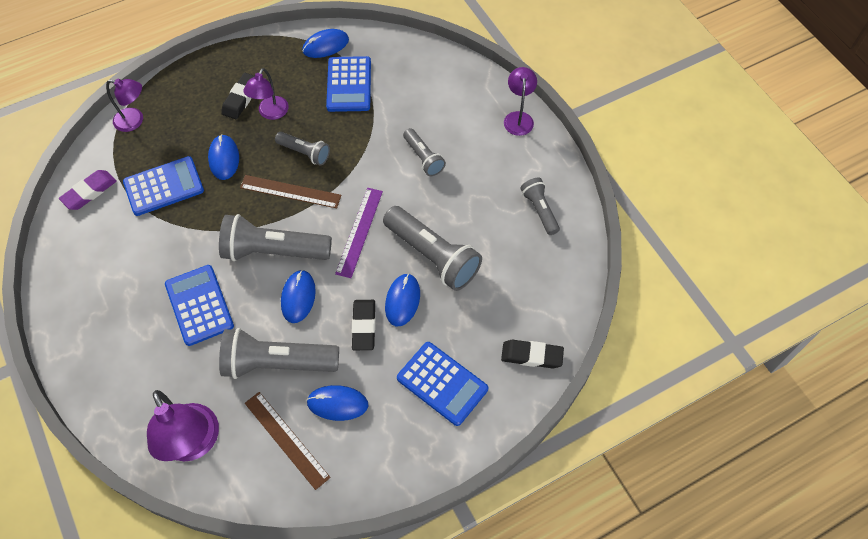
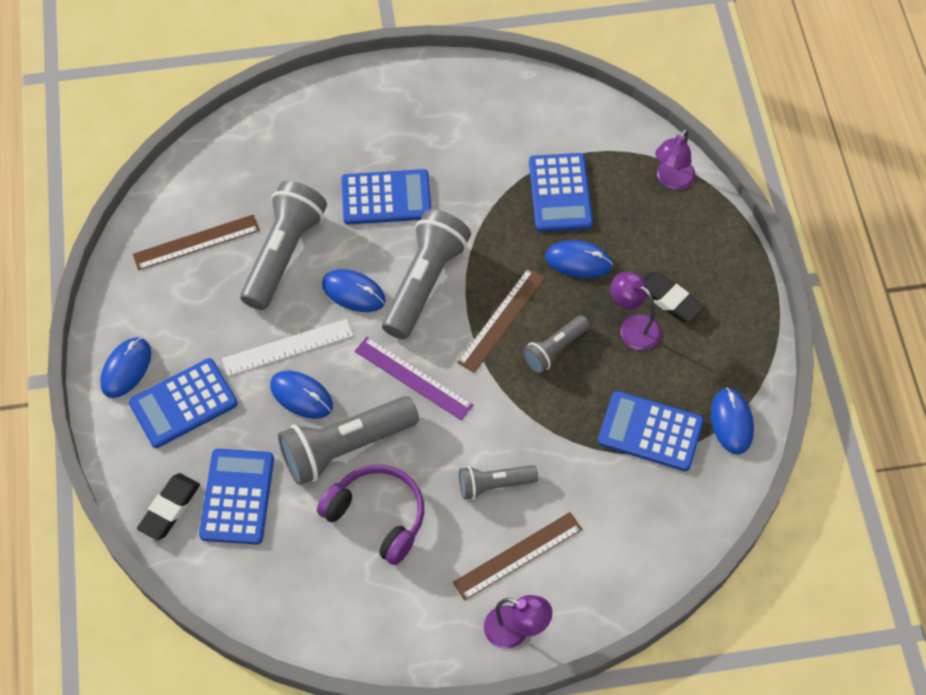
camera: 110 degrees right, 0 degrees up
(89, 192) = (580, 122): purple eraser -> none
(194, 444) = (232, 164): purple lamp -> none
(337, 404) = (211, 297): blue mouse -> blue mouse (126, 368)
(364, 326) = (287, 347): black eraser -> white ruler
(468, 131) = (518, 555): none -> brown ruler
(476, 218) = (377, 516): none -> purple headphones
(502, 313) = (237, 497): none -> blue calculator
(539, 210) = (357, 597): grey flashlight -> none

